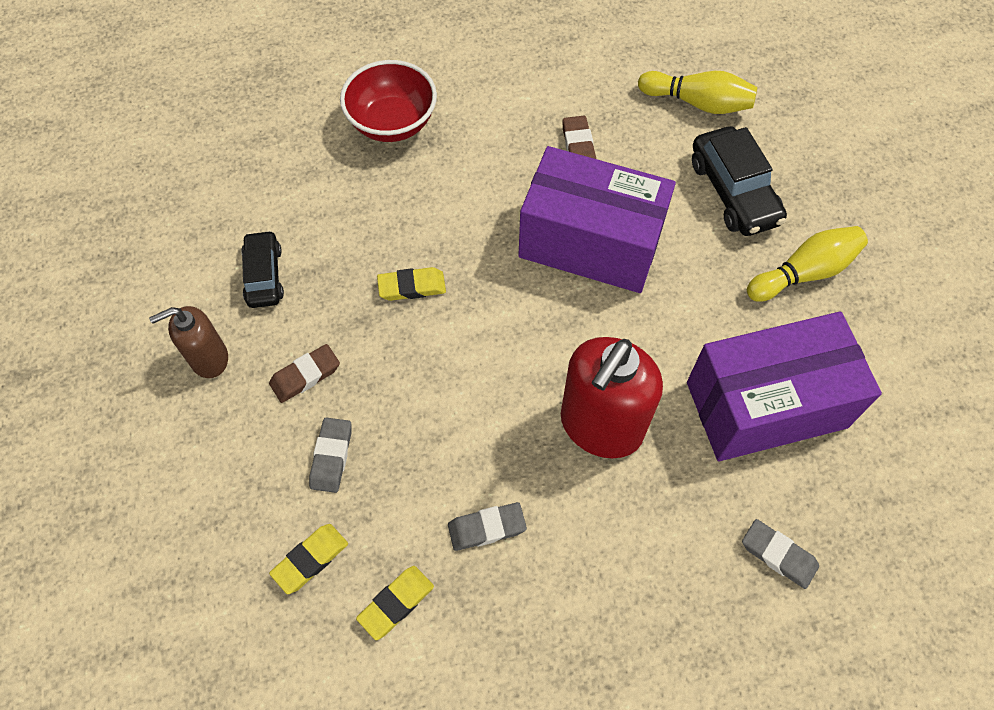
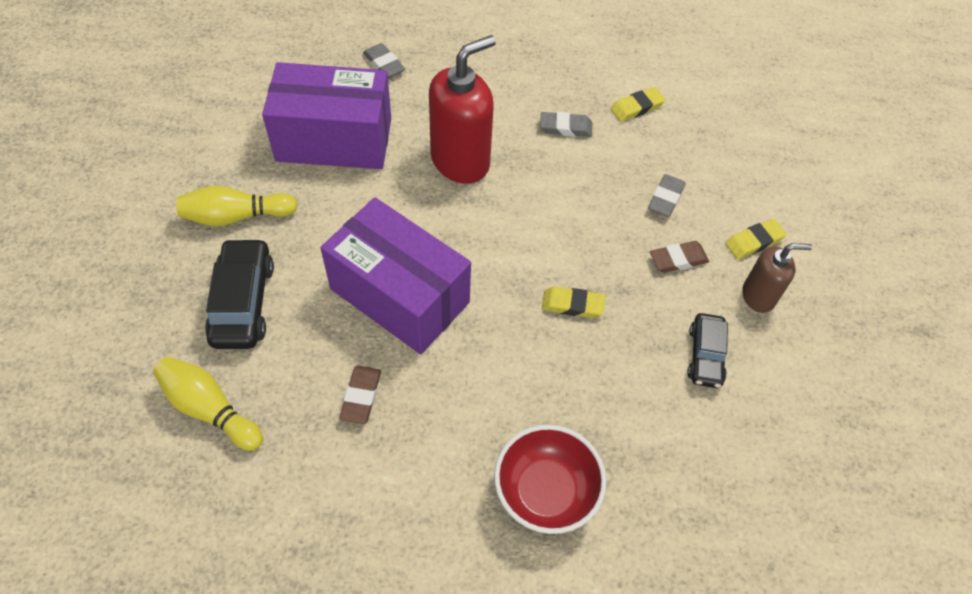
camera: 165 degrees left, 5 degrees down
(310, 559) = (690, 144): yellow eraser -> yellow eraser (754, 241)

